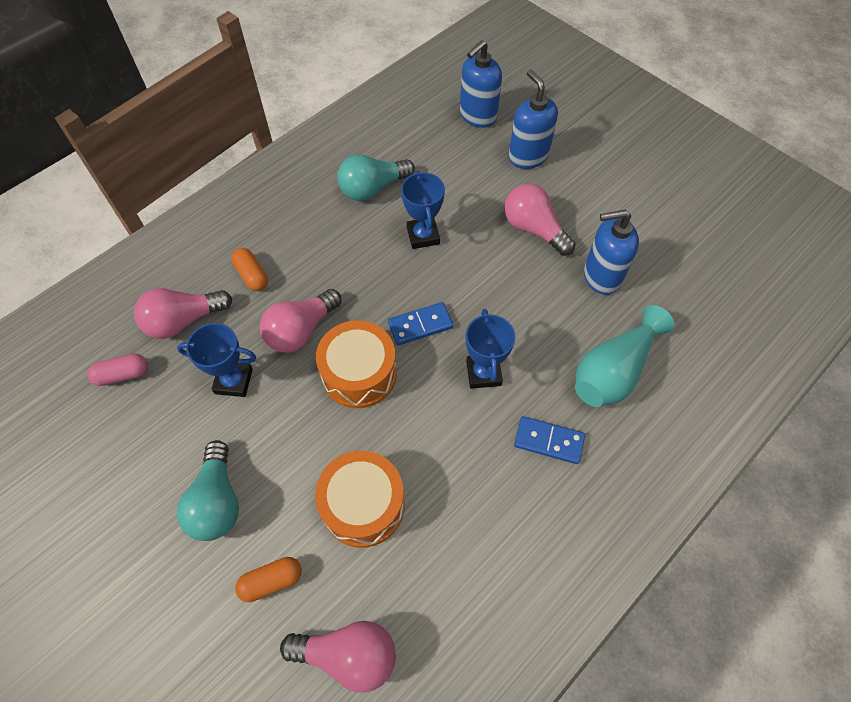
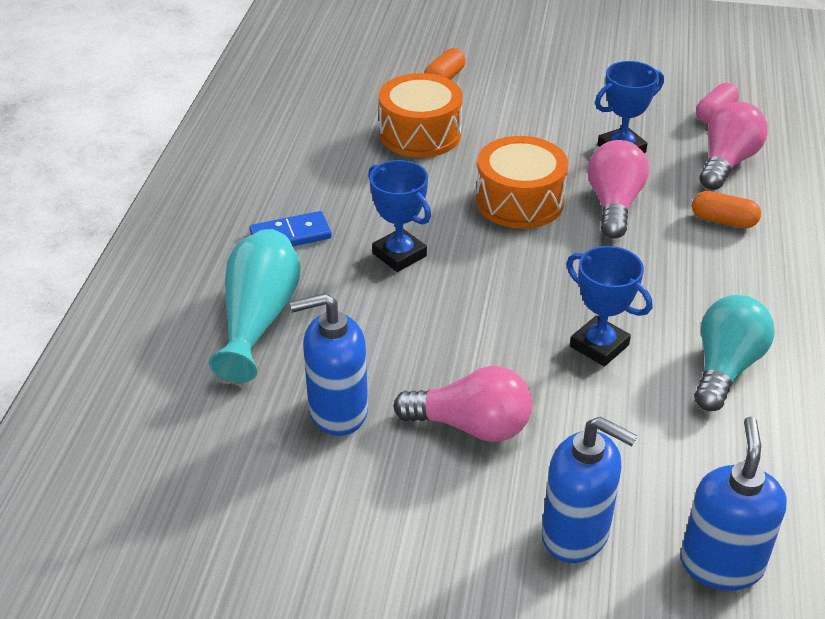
camera: 145 degrees right, 20 degrees down
(217, 501) = (534, 91): turquoise light bulb -> none
(348, 655) = (353, 74): pink light bulb -> none
(420, 325) = (504, 262): blue domino -> none
(601, 276) = (337, 411): blue soap dispenser -> blue soap dispenser turned 150 degrees counterclockwise

